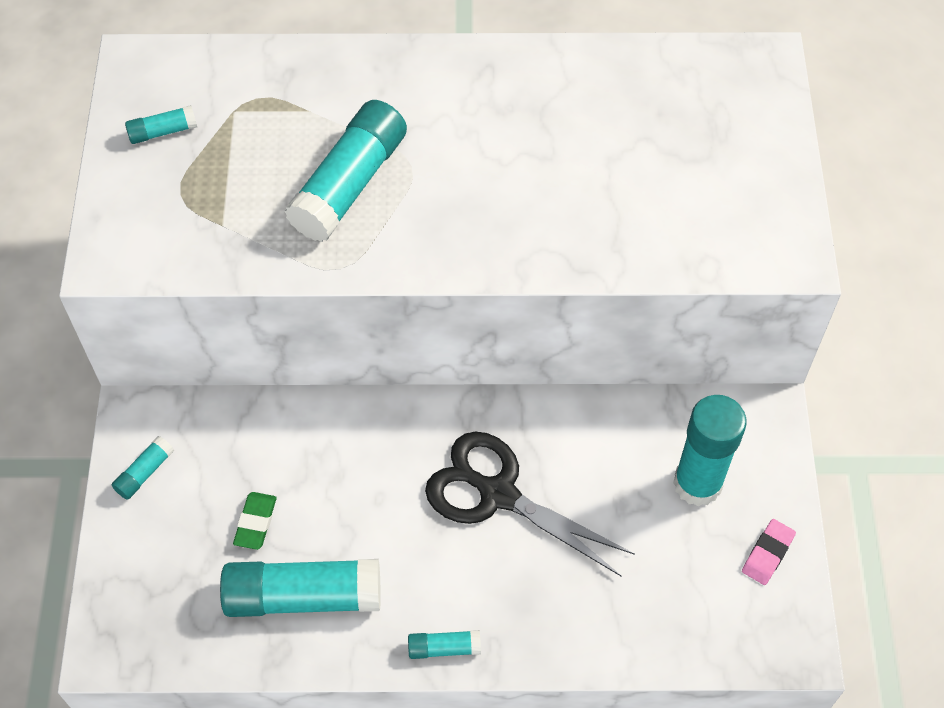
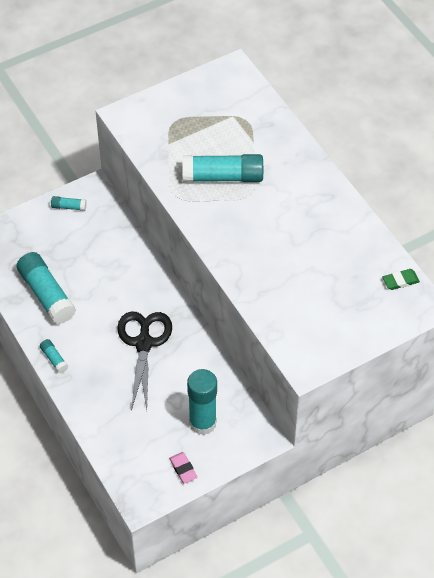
camera: 60 degrees right, 5 degrees down
(162, 132) = (202, 97): turquoise glue stick -> none
(255, 522) = (70, 259): green eraser -> green eraser (400, 281)
(767, 553) = (183, 469): pink eraser -> pink eraser turned 60 degrees clockwise

